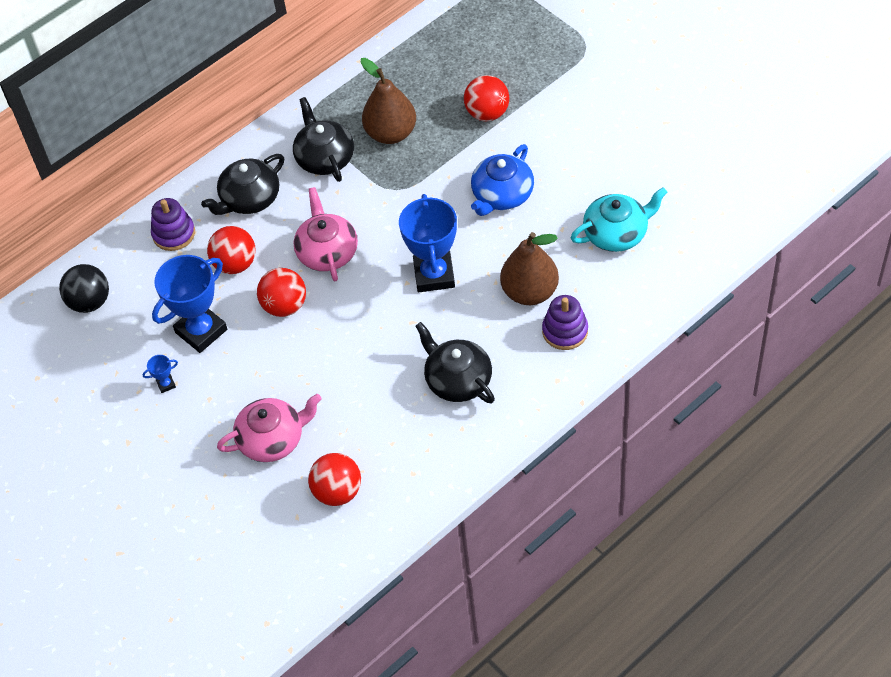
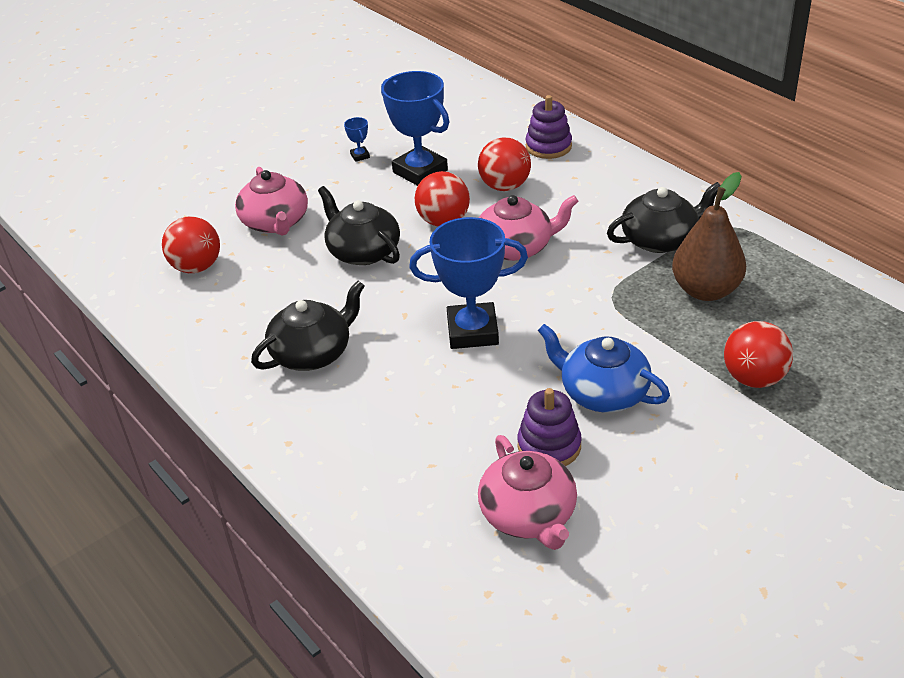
camera: 90 degrees right, 15 degrees down
(90, 302) = (467, 107): black ball -> none
(249, 199) = (596, 190): black teapot -> black teapot (363, 251)
(530, 292) = (434, 418): brown pear -> none
(565, 331) = (364, 452): purple stacking toy -> purple stacking toy (549, 446)
(617, 233) = (529, 515): turquoise teapot -> pink teapot

